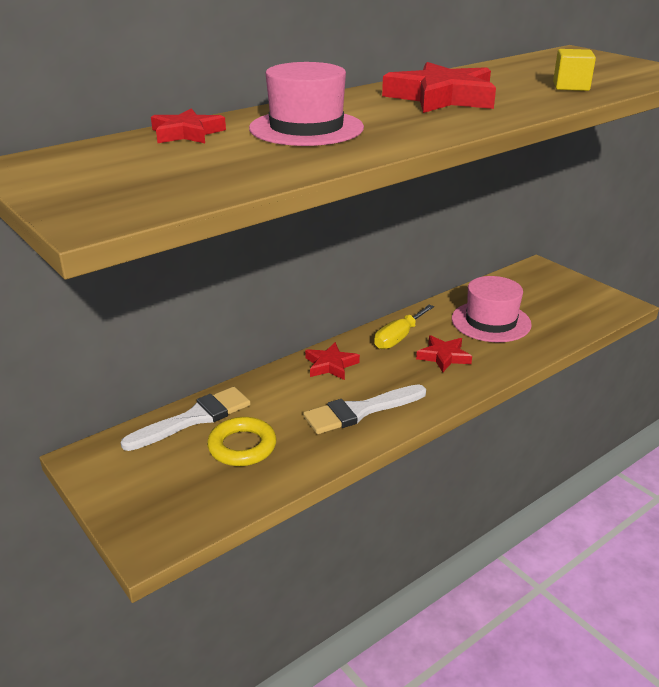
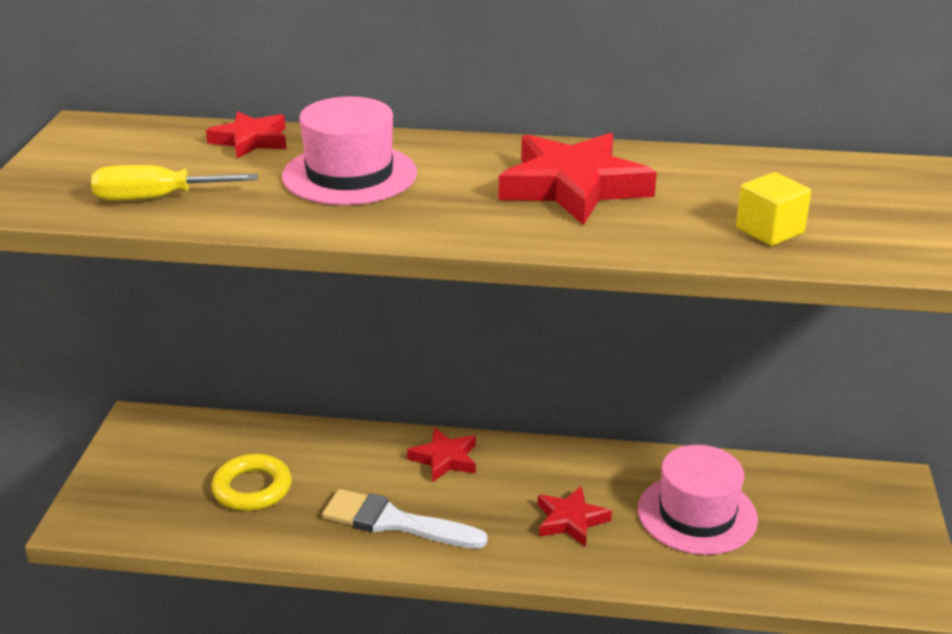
camera: 45 degrees right, 0 degrees up
(194, 418) = (256, 438): white brush -> none
(398, 338) = (559, 471): yellow screwdriver -> yellow screwdriver (156, 198)

